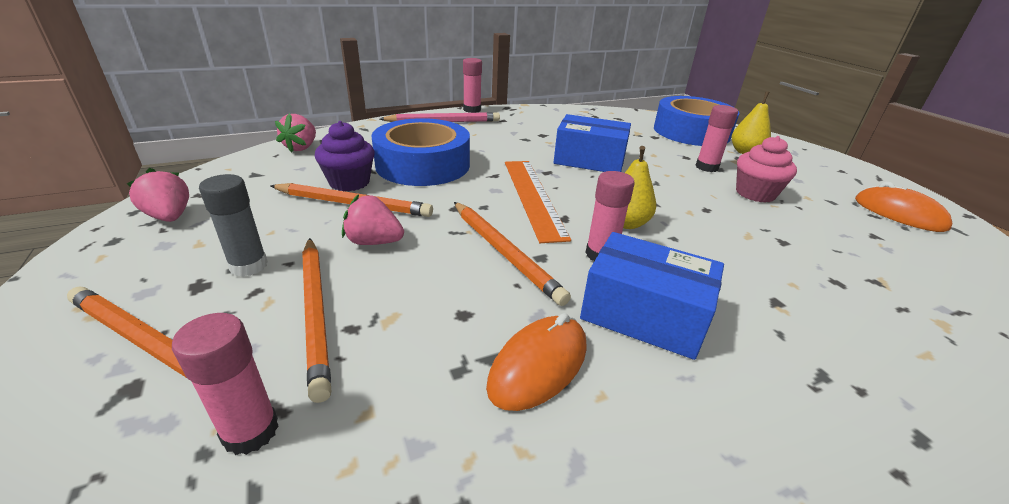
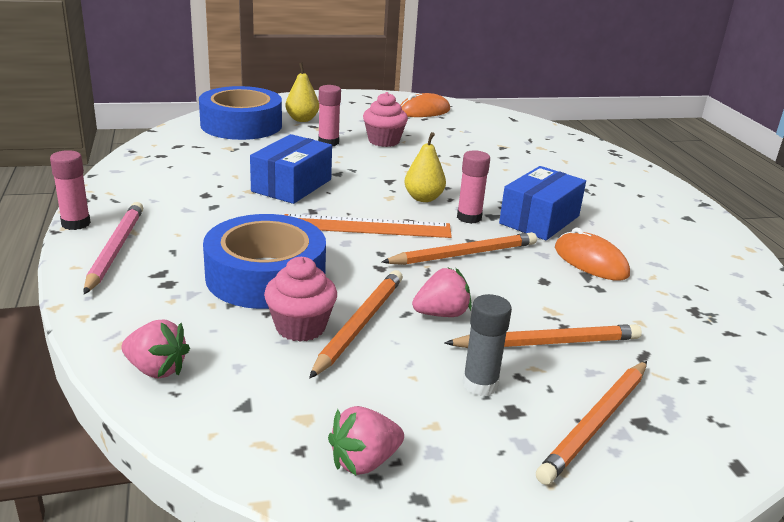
camera: 80 degrees left, 5 degrees down
(250, 431) = (664, 363): pink glue stick -> none
(349, 182) = (300, 327): purple cupcake -> pink cupcake
(374, 242) = (441, 314): pink strawberry -> pink strawberry turned 135 degrees counterclockwise

